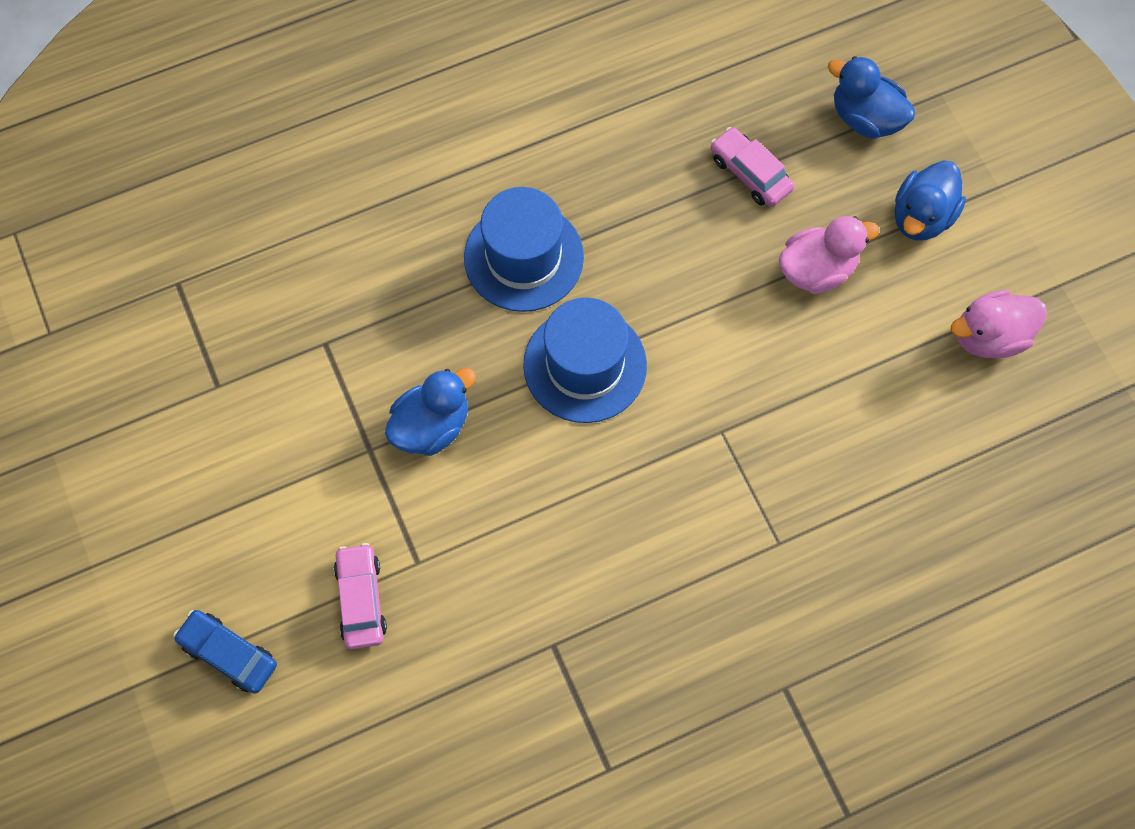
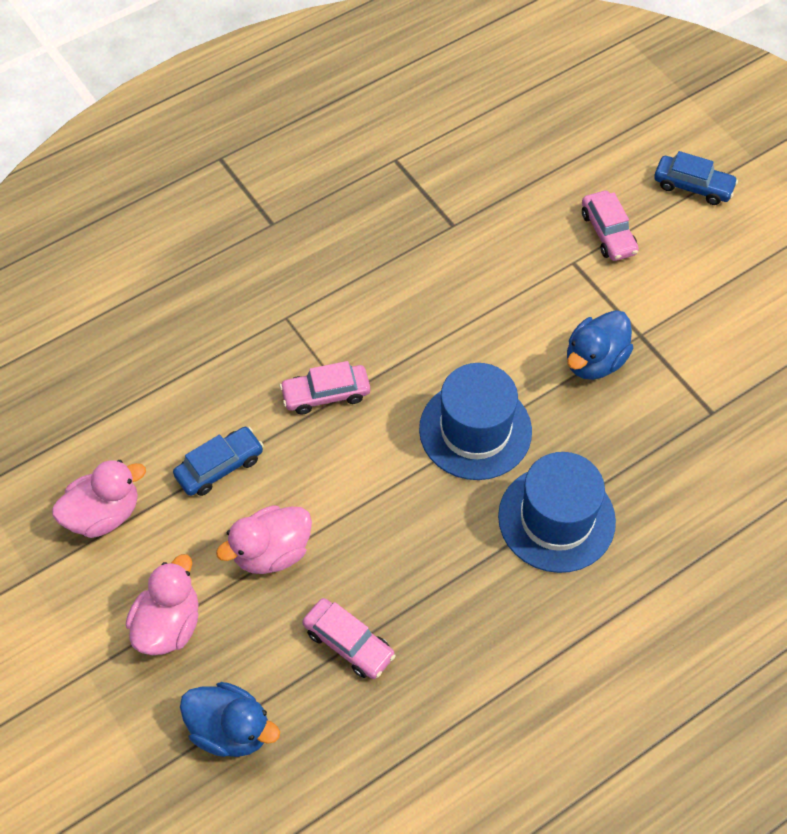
camera: 170 degrees right, 10 degrees down
(742, 435) = (326, 394): none -> pink car
(865, 368) = (220, 467): none -> blue car
(921, 217) = (168, 624): blue duck -> pink duck

